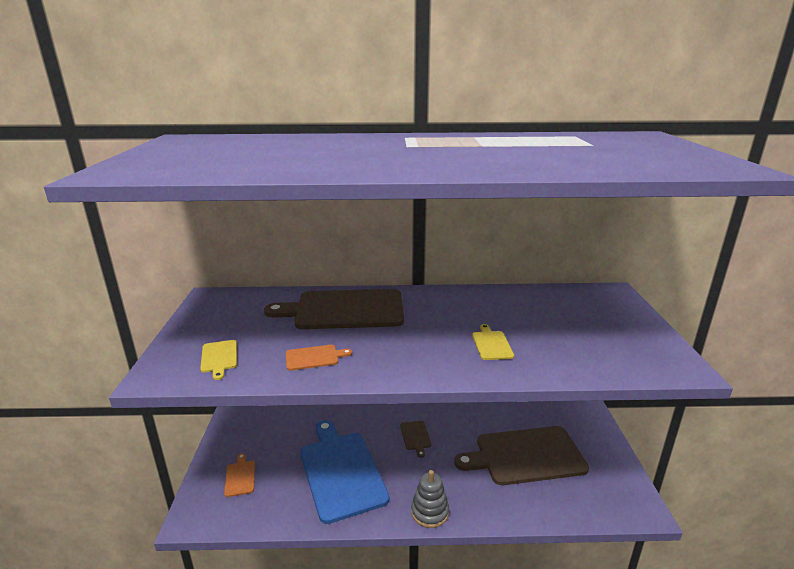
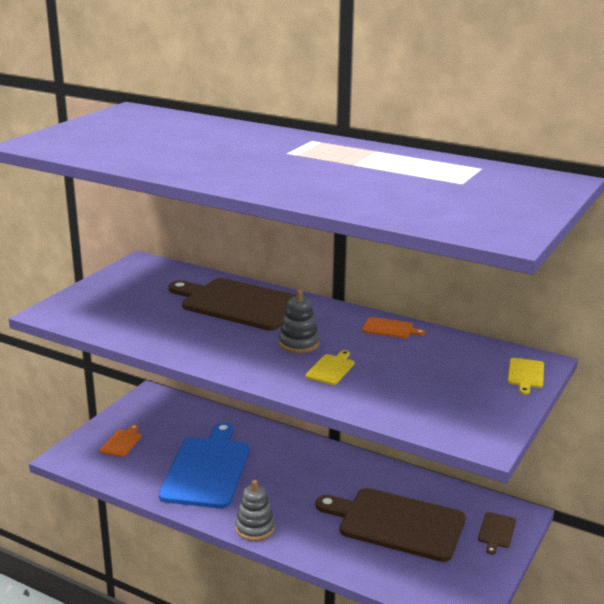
camera: 30 degrees right, 0 degrees up
(219, 357) = (101, 313): yellow cutting board -> yellow cutting board (526, 374)
(314, 357) = (170, 334): orange cutting board -> orange cutting board (390, 328)
(415, 436) = (302, 468): brown cutting board -> brown cutting board (496, 532)
(437, 330) = (299, 343): none -> grey stacking toy

